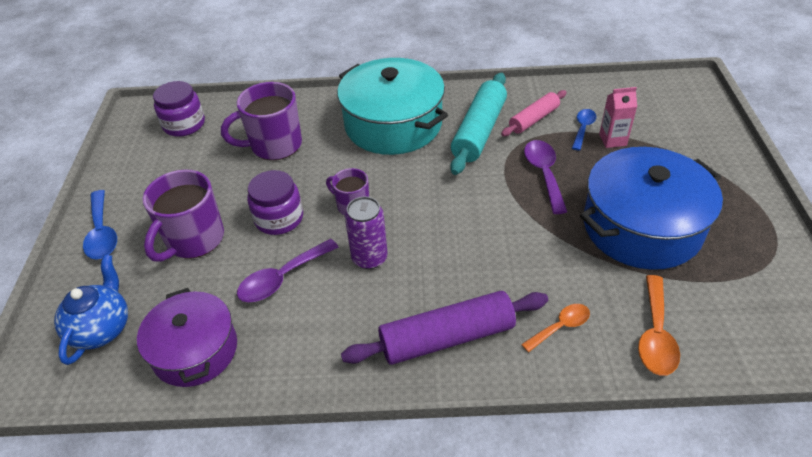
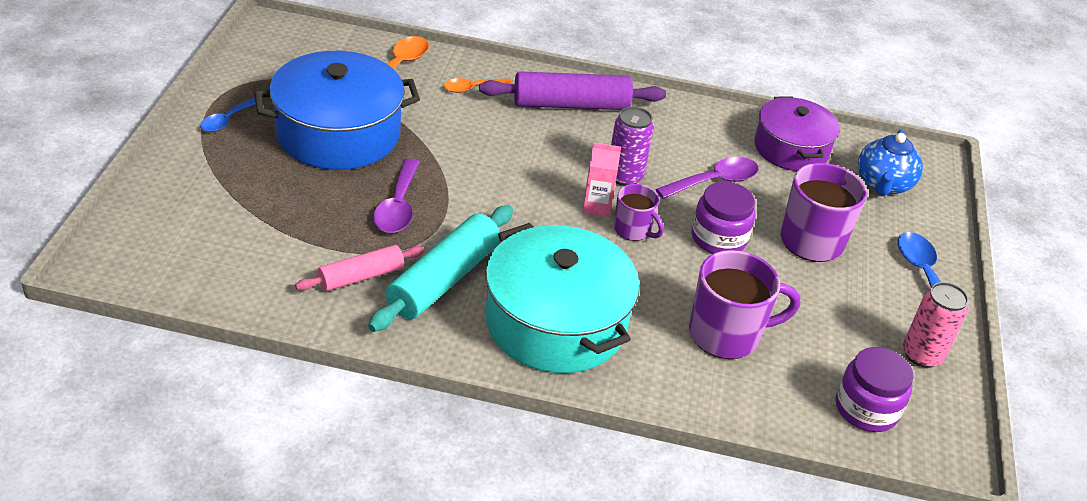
camera: 175 degrees left, 5 degrees down
(131, 167) = (922, 355): none -> pink can
(583, 128) = (307, 247): blue spoon -> blue spoon (227, 120)
(612, 140) = (284, 222): pink carton -> pink carton (596, 206)

